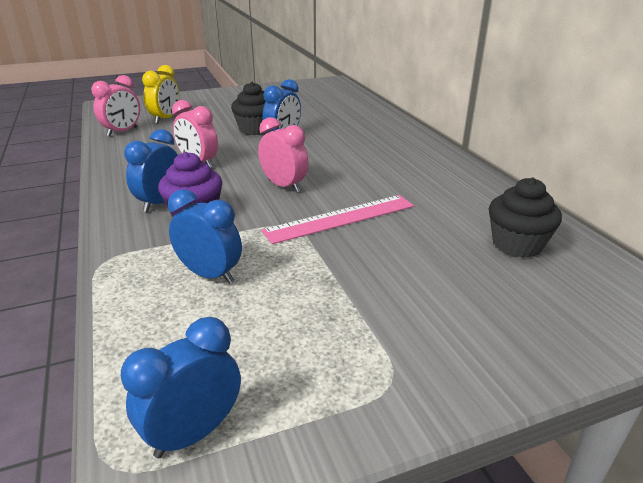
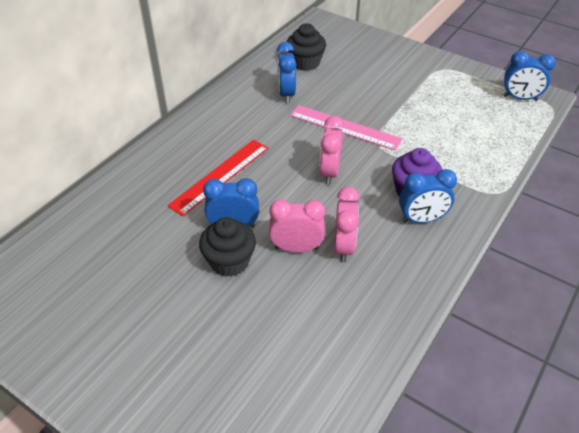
camera: 125 degrees left, 15 degrees up
(122, 132) = (337, 381): pink clock -> pink clock (296, 248)
(166, 119) = (263, 374): yellow clock -> none
(210, 275) = (453, 145): blue clock -> blue clock (286, 94)
(346, 146) = (220, 176): none -> red ruler

